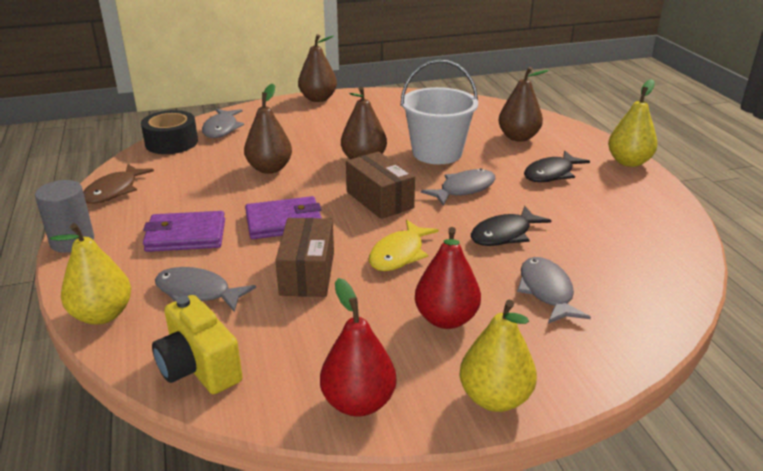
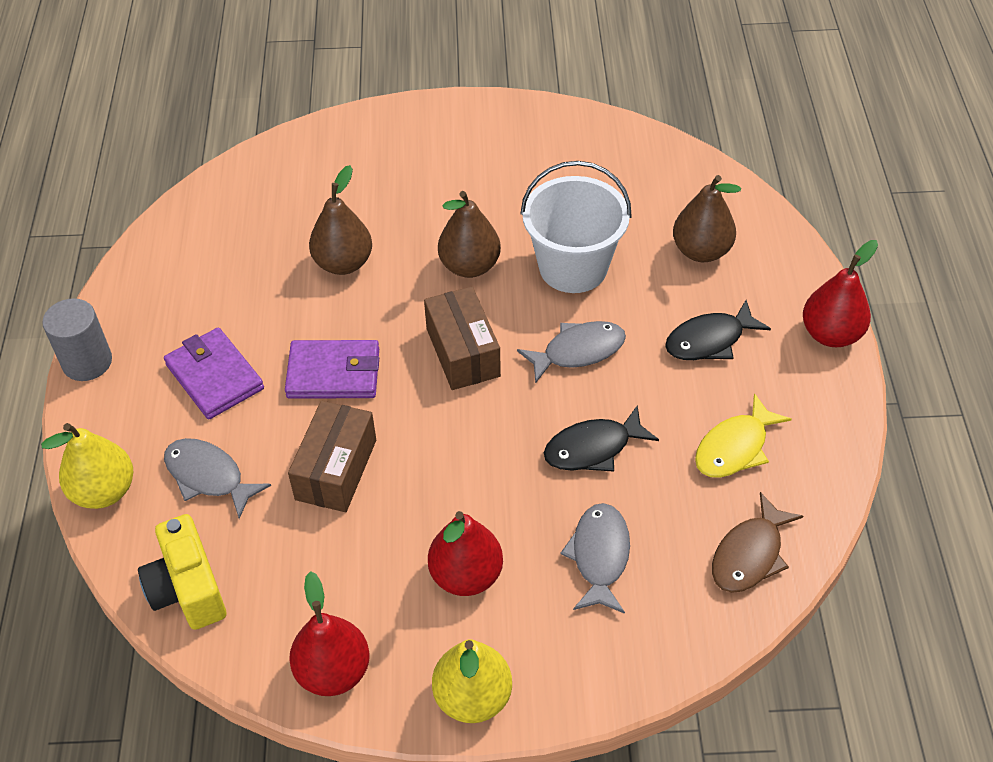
camera: 15 degrees right, 20 degrees up
(114, 191) = (146, 275): brown fish -> brown fish (750, 554)
(171, 142) = (232, 184): black tape -> none
(186, 236) = (214, 377): purple wallet -> purple wallet turned 45 degrees clockwise
(221, 129) = (302, 163): grey fish -> none
(318, 99) = (452, 110): brown pear -> none
(399, 254) = (452, 458): yellow fish -> yellow fish (735, 447)
(628, 162) = (831, 334): yellow pear -> red pear

